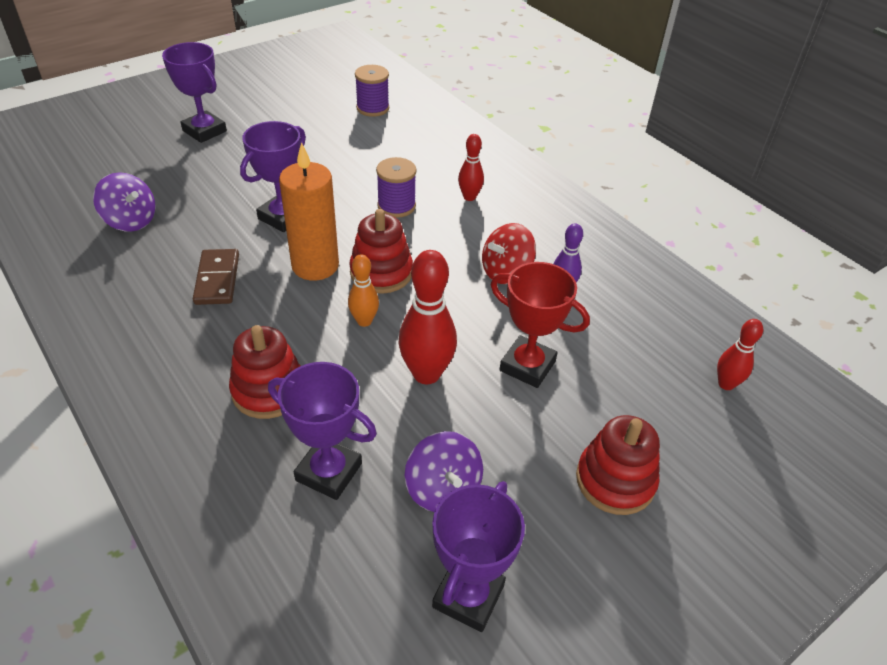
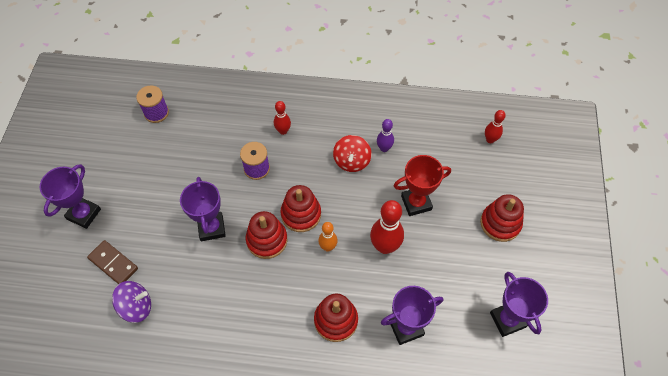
camera: 45 degrees left, 15 degrees up
(204, 131) = (84, 214): purple trophy -> purple trophy turned 60 degrees counterclockwise
(217, 279) = (233, 293): brown domino -> brown domino (113, 263)
(315, 265) = (267, 240): orange candle -> red stacking toy
(443, 489) = (452, 290): purple spinning top -> none

